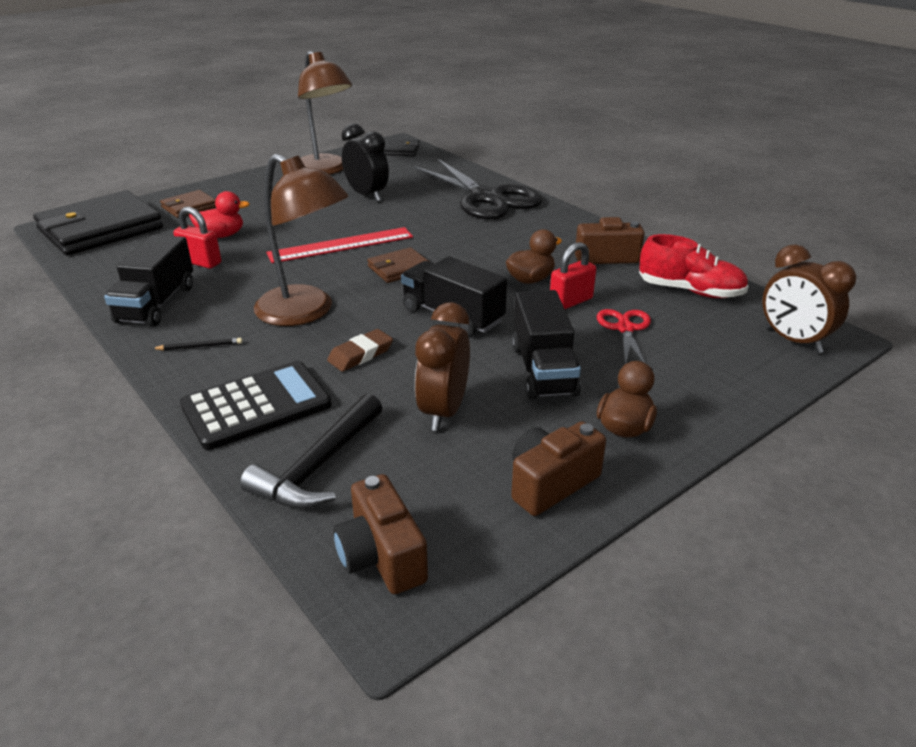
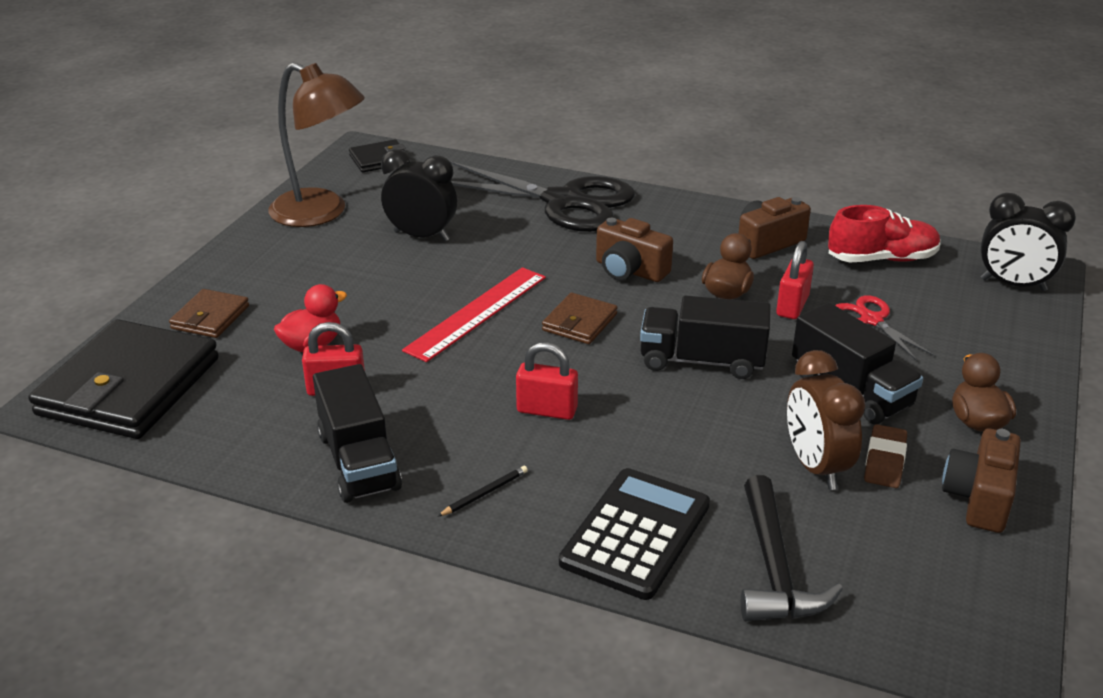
camera: 30 degrees left, 0 degrees up
(305, 312) = (547, 410): brown lamp -> red padlock
(360, 354) = (666, 437): brown eraser -> brown eraser (885, 461)
(381, 556) = (927, 623): brown camera -> brown camera (630, 270)
(793, 340) = (1013, 285): brown clock -> black clock

